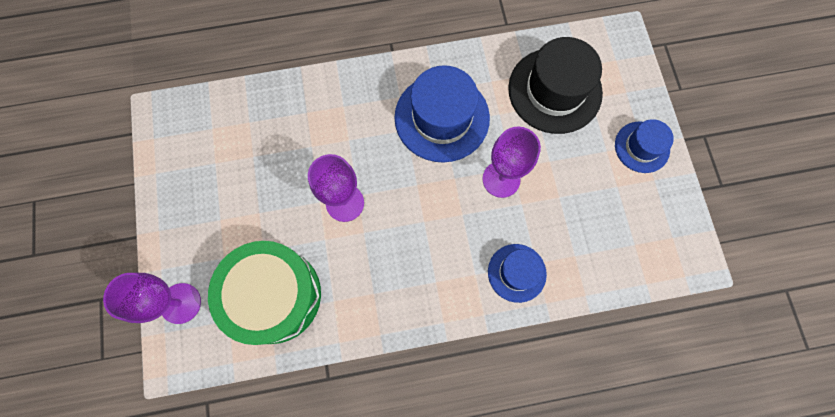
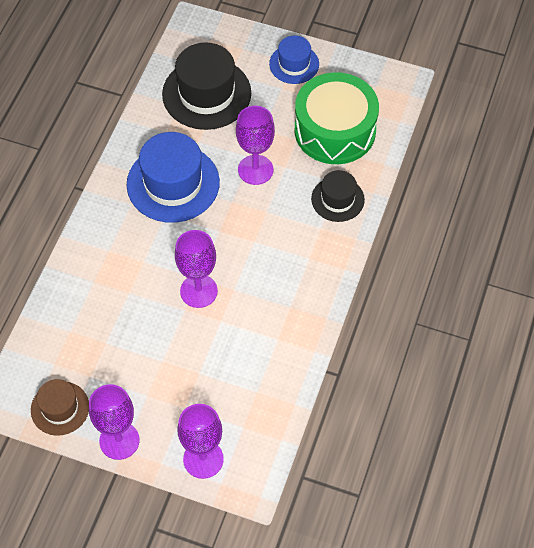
camera: 60 degrees left, 15 degrees down
(166, 222) = (119, 440): none -> purple goblet
(173, 157) = (60, 408): none -> brown hat
(274, 295) = (244, 382): green drum -> green drum (335, 130)
(516, 273) = (337, 199): blue hat -> black hat

